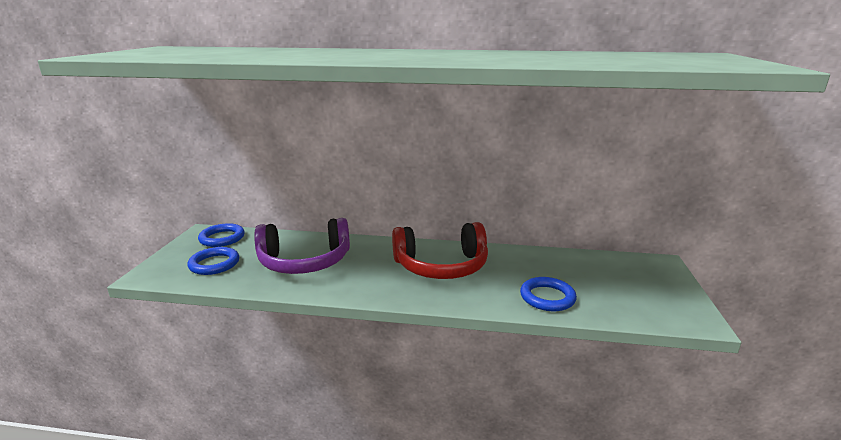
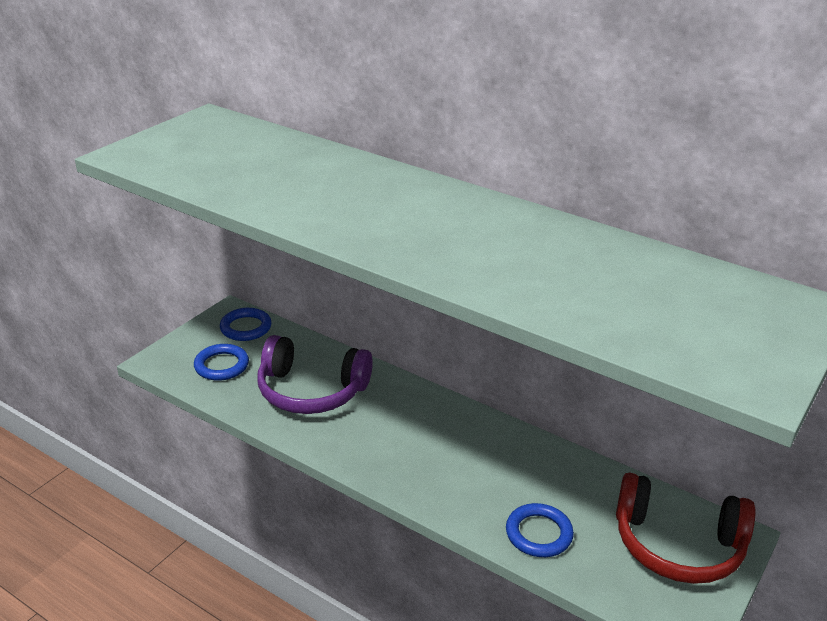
camera: 25 degrees right, 10 degrees up
(441, 266) = (453, 447): red headphones -> red headphones (677, 545)

